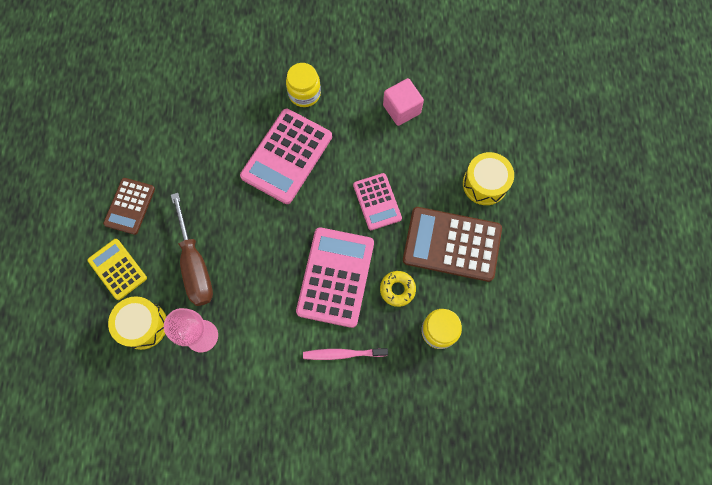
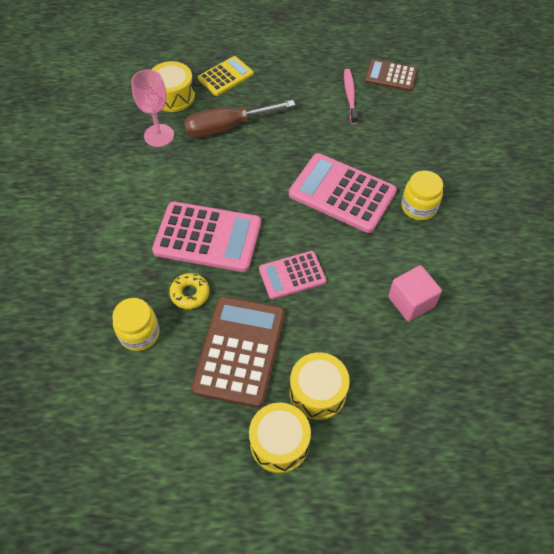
camera: 90 degrees right, 15 degrees down
(130, 206) = (285, 80): brown calculator -> brown calculator (390, 76)
(343, 354) = (127, 244): pink toothbrush -> pink toothbrush (350, 96)
(527, 212) = (279, 443): none -> yellow drum

